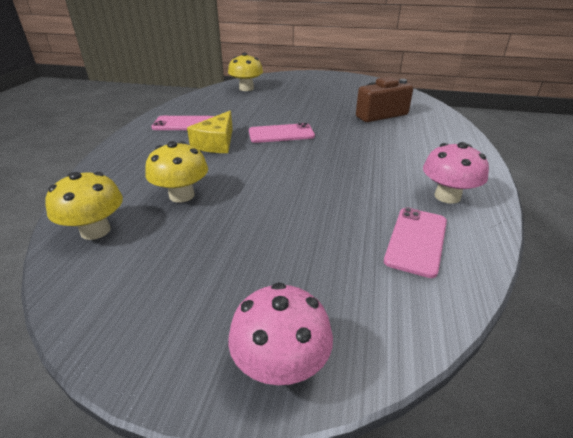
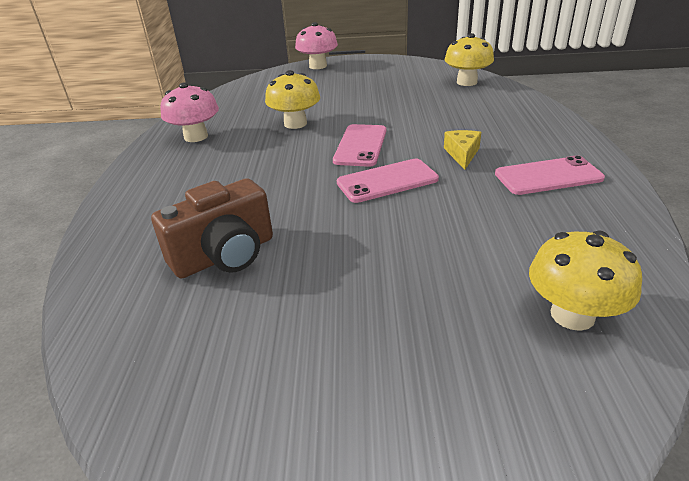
camera: 170 degrees right, 0 degrees up
(181, 195) = (434, 105): yellow mushroom -> yellow mushroom (295, 124)
(216, 143) = (462, 154): yellow cheese -> yellow cheese, size x0.65
(416, 240) = (240, 107): pink phone -> pink phone (361, 145)

